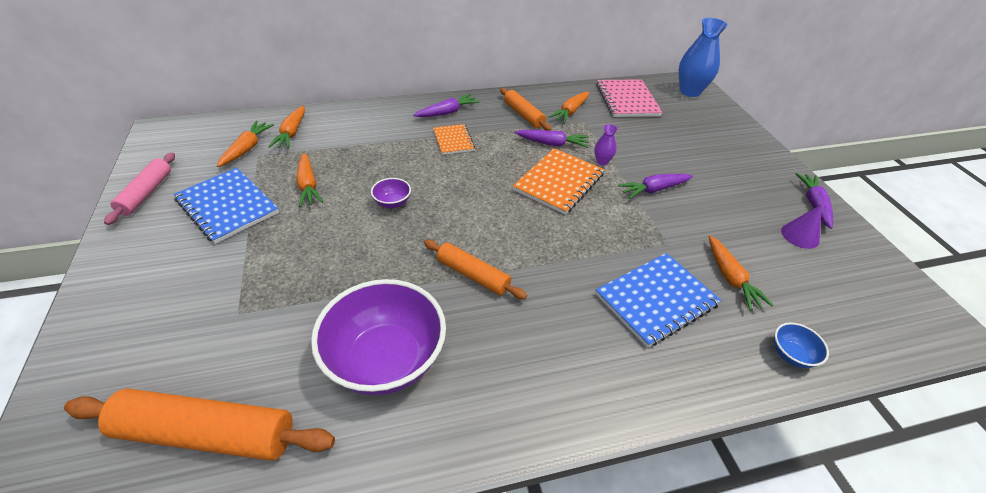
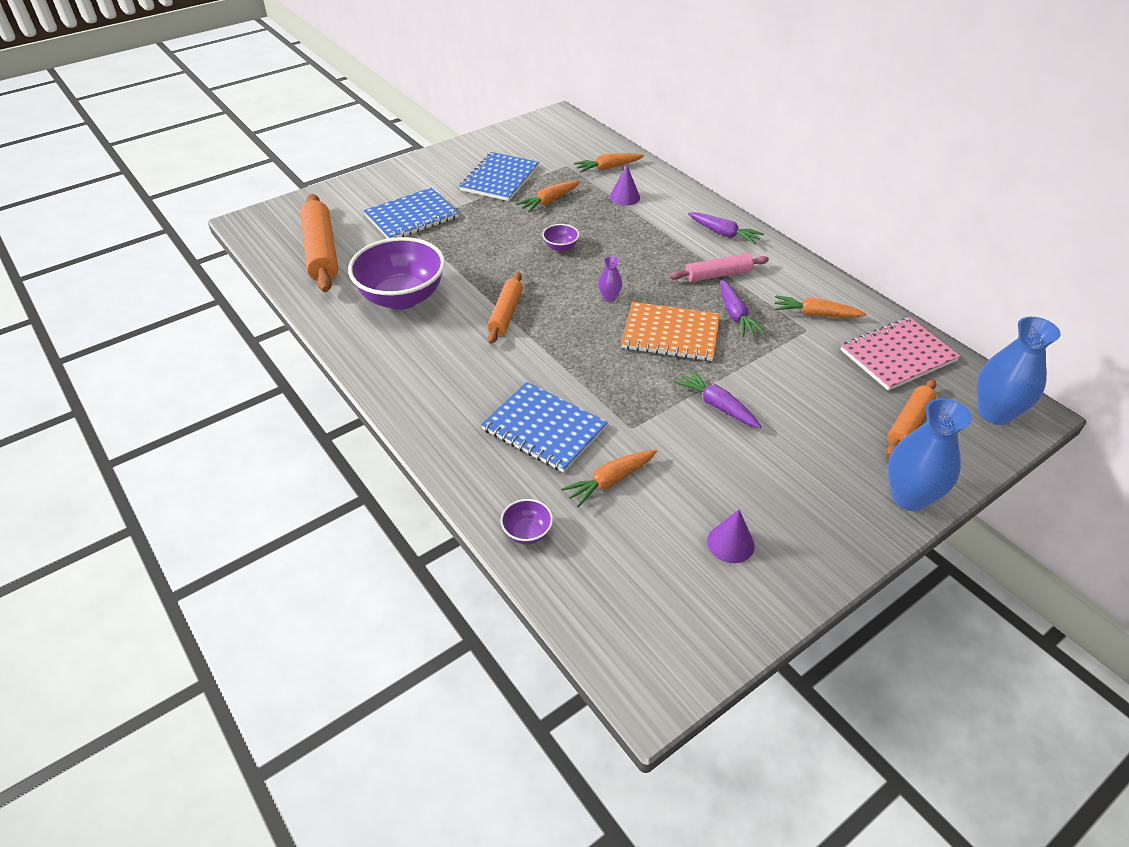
camera: 70 degrees right, 0 degrees up
(146, 193) = (489, 144): pink rolling pin -> pink rolling pin (718, 275)
(222, 304) = (411, 216): none -> blue notebook
(247, 149) = (569, 158): orange carrot -> none
(348, 140) = (624, 197): none -> purple cone
(453, 140) = (679, 251): orange notebook -> none
(523, 115) = (772, 282): orange rolling pin -> orange rolling pin (908, 424)
(602, 161) = (736, 357): purple vase -> purple vase (609, 297)
(758, 146) = (909, 497): none -> blue vase
(791, 355) = (527, 533): blue bowl -> purple bowl
(813, 204) = (812, 559): purple carrot -> none

